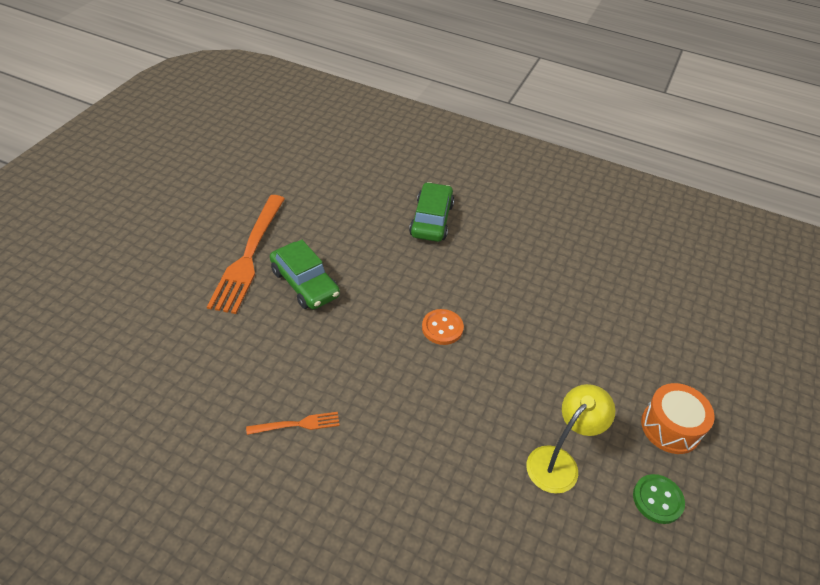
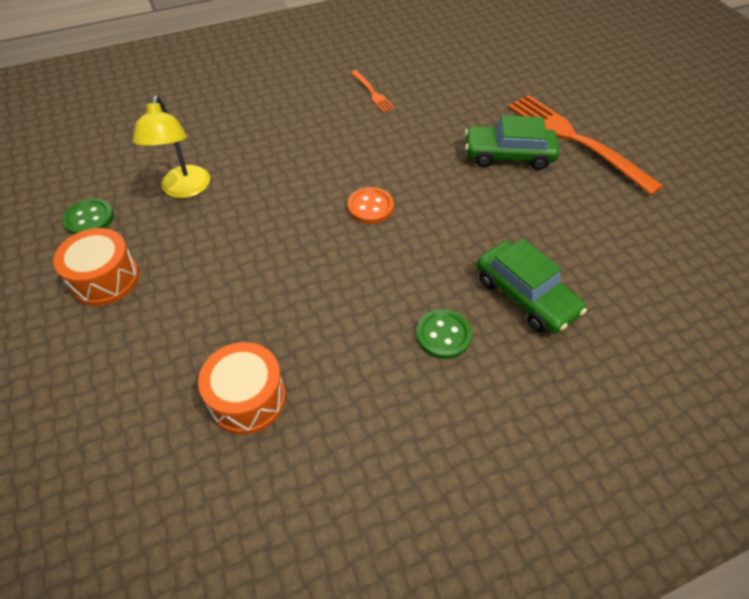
camera: 135 degrees right, 5 degrees up
(298, 424) = (373, 93): orange fork -> orange fork turned 60 degrees counterclockwise
(496, 238) = (443, 335): none -> green button
(625, 289) = (247, 398): none -> orange drum

